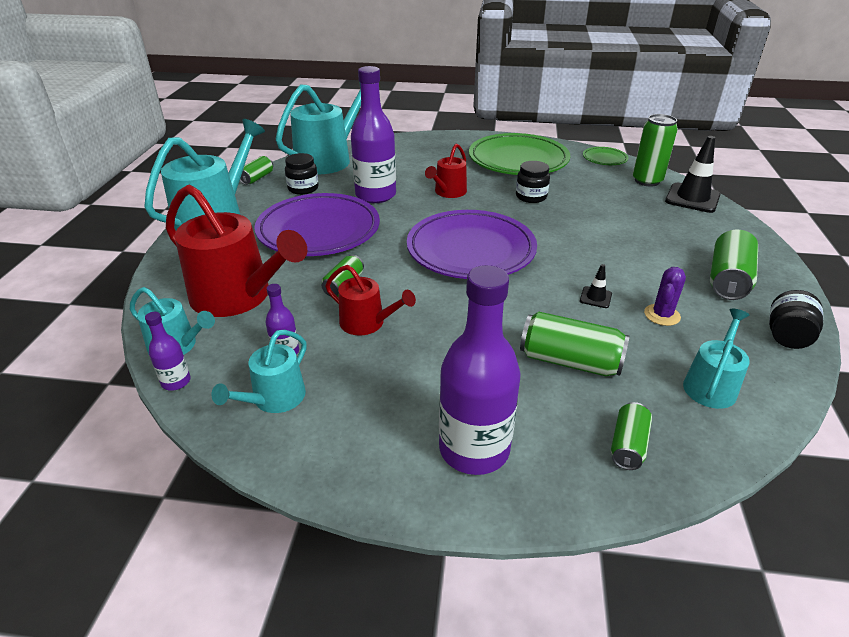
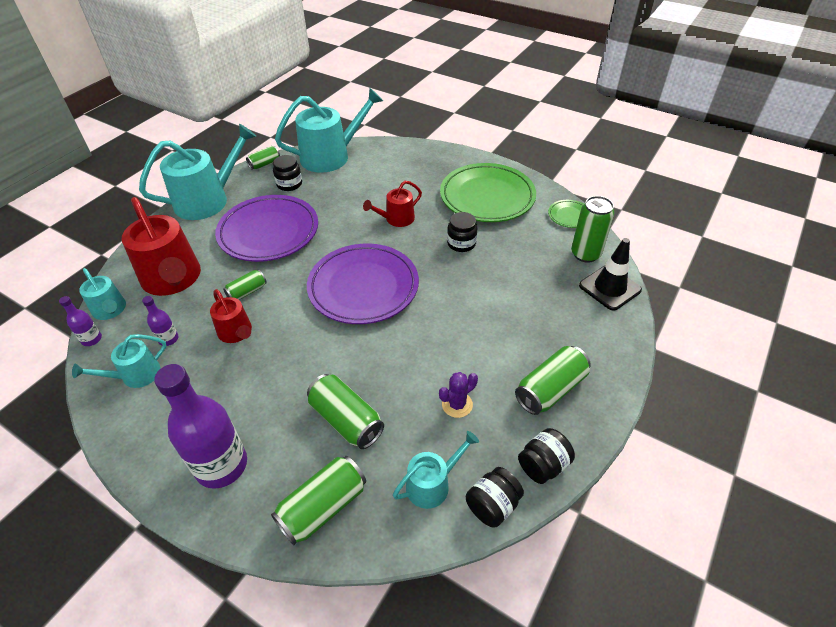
camera: 25 degrees right, 10 degrees up
(375, 195) = (337, 206): purple bottle -> none
(595, 297) = (419, 368): black traffic cone -> none
(628, 445) = (323, 507): green can -> green can, size x1.69
(782, 382) = (492, 505): none -> black jar

